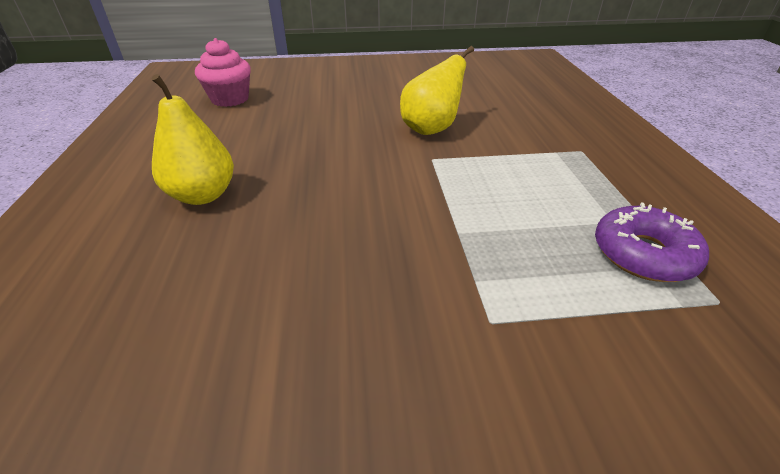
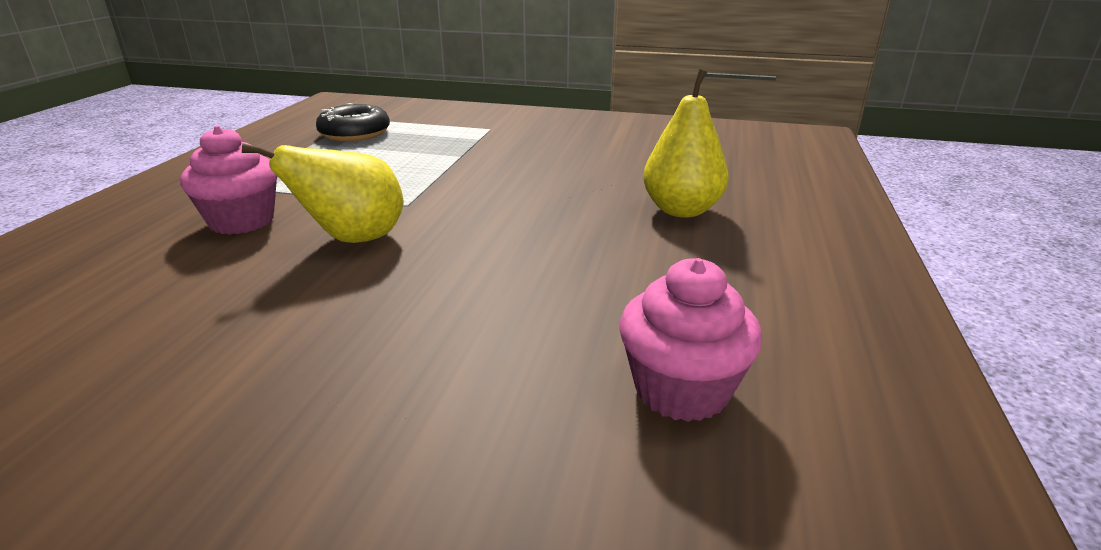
camera: 160 degrees left, 10 degrees down
(517, 127) = (242, 221): none -> pink cupcake
(643, 254) = (355, 133): purple donut -> black donut

